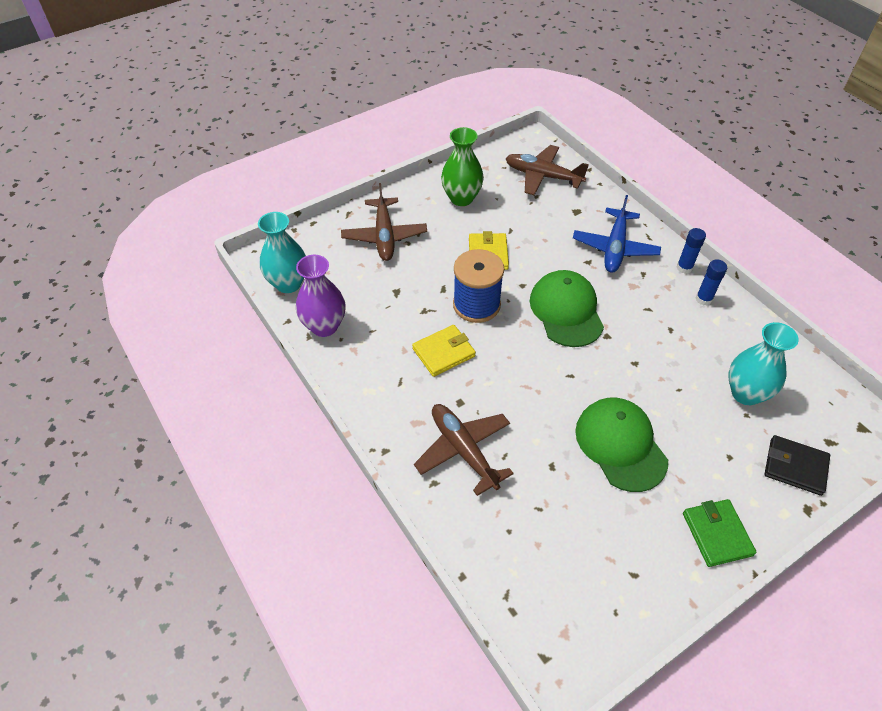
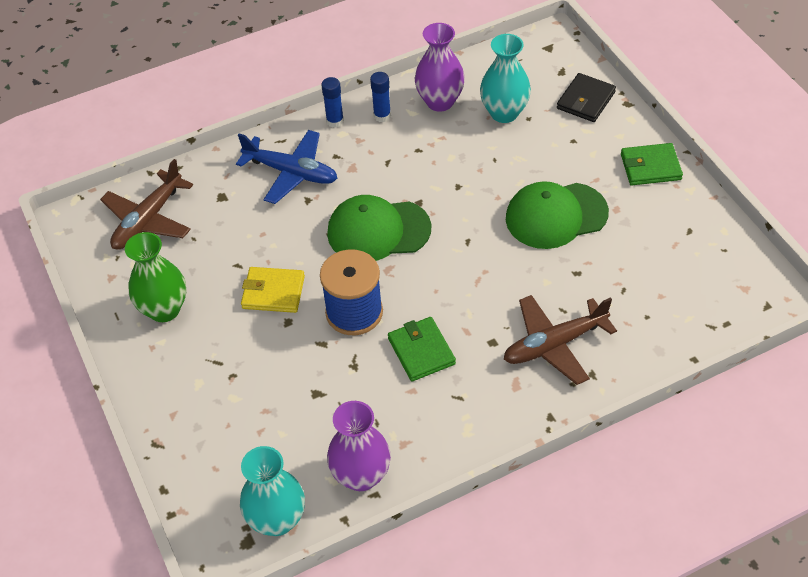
camera: 80 degrees left, 0 degrees up
(384, 236) = (213, 401): brown plane -> none
(443, 352) = (421, 351): yellow wallet -> green wallet
(740, 340) = (440, 101): none -> purple vase

